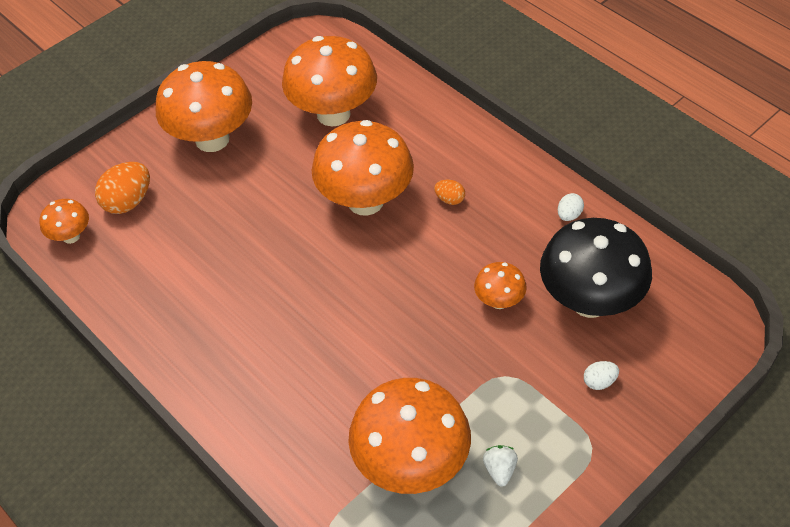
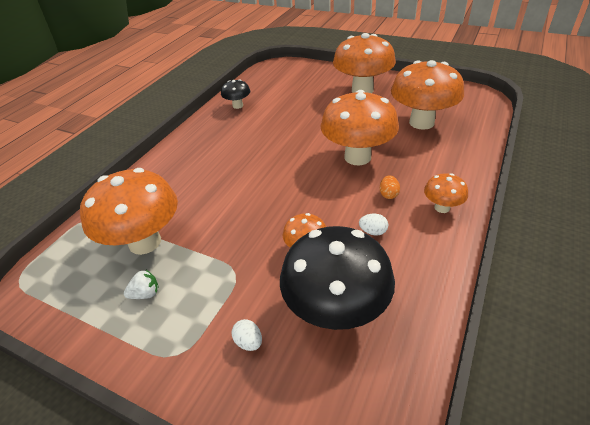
camera: 70 degrees right, 10 degrees down
(71, 236) = (267, 75): orange mushroom -> orange mushroom (442, 207)
(128, 202) = (299, 82): orange egg -> none
(142, 299) = (238, 106): none -> black mushroom
(569, 215) = (425, 270): white egg -> white egg (373, 232)

